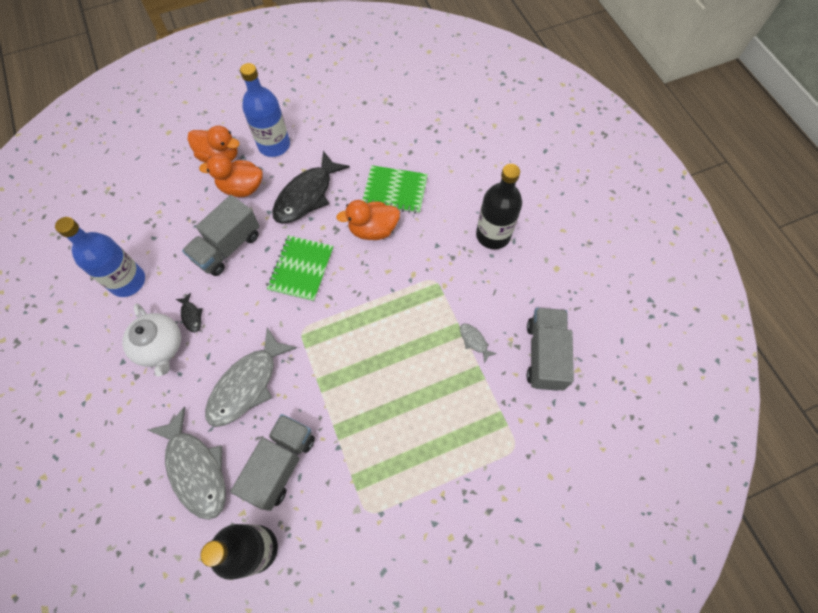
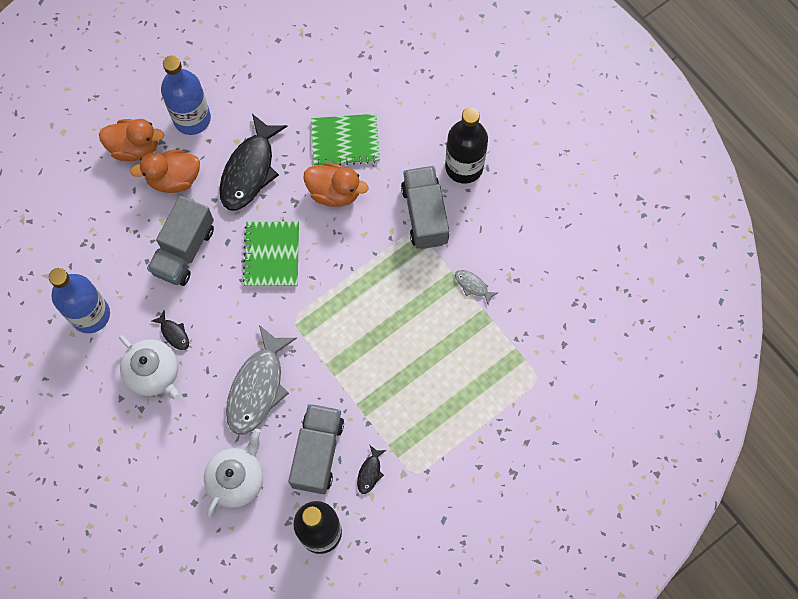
camera: 15 degrees left, 5 degrees up
(196, 469) = (237, 479): grey fish -> white teapot
(324, 499) = (370, 472): none -> black fish
(373, 230) = (334, 192): orange duck -> orange duck turned 135 degrees counterclockwise
(544, 355) = (545, 282): grey truck -> grey truck (424, 215)

